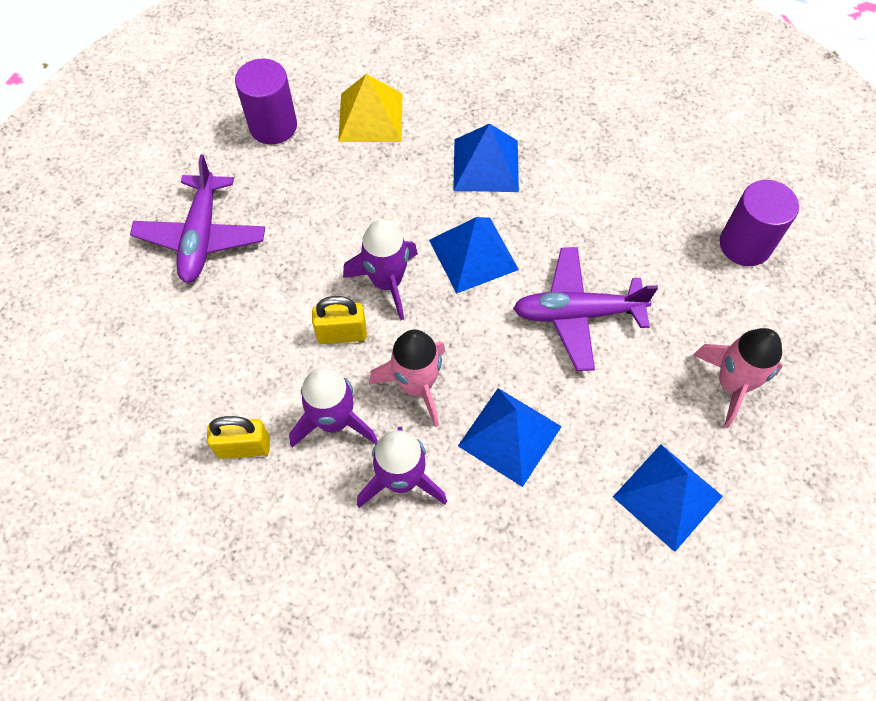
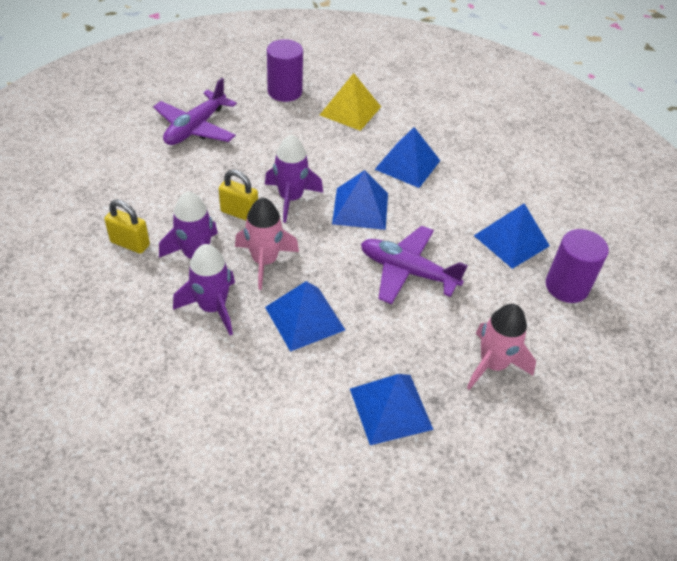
camera: 25 degrees right, 15 degrees down
(657, 213) = (511, 240): none -> blue pyramid

